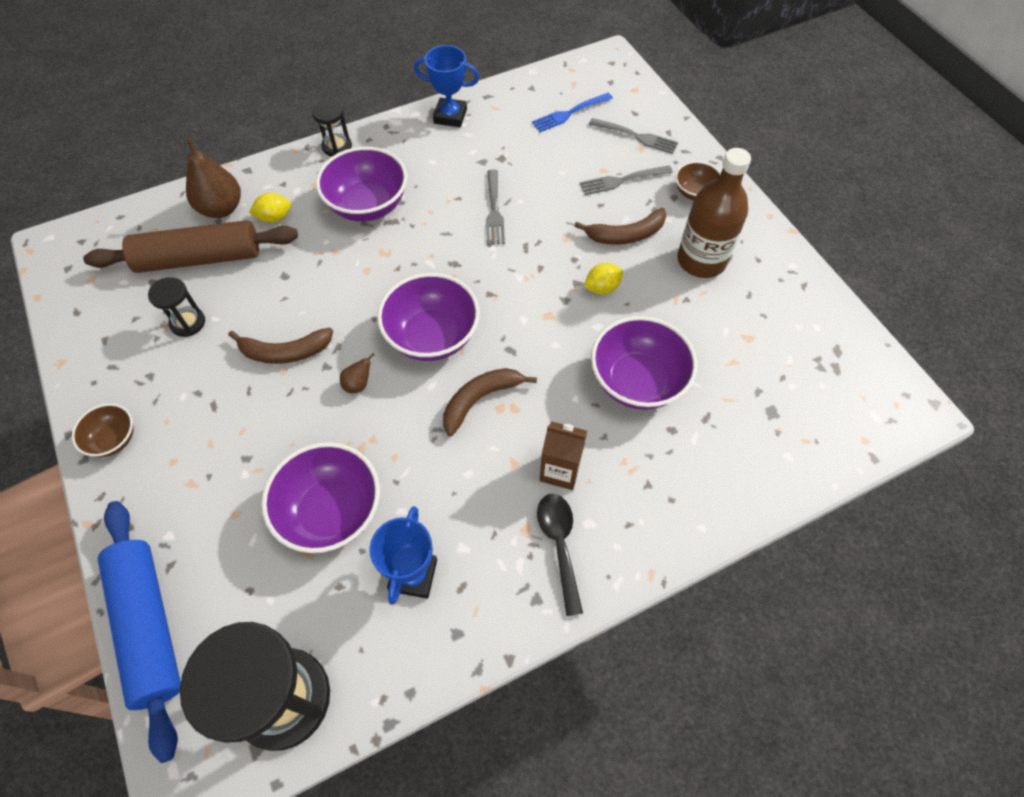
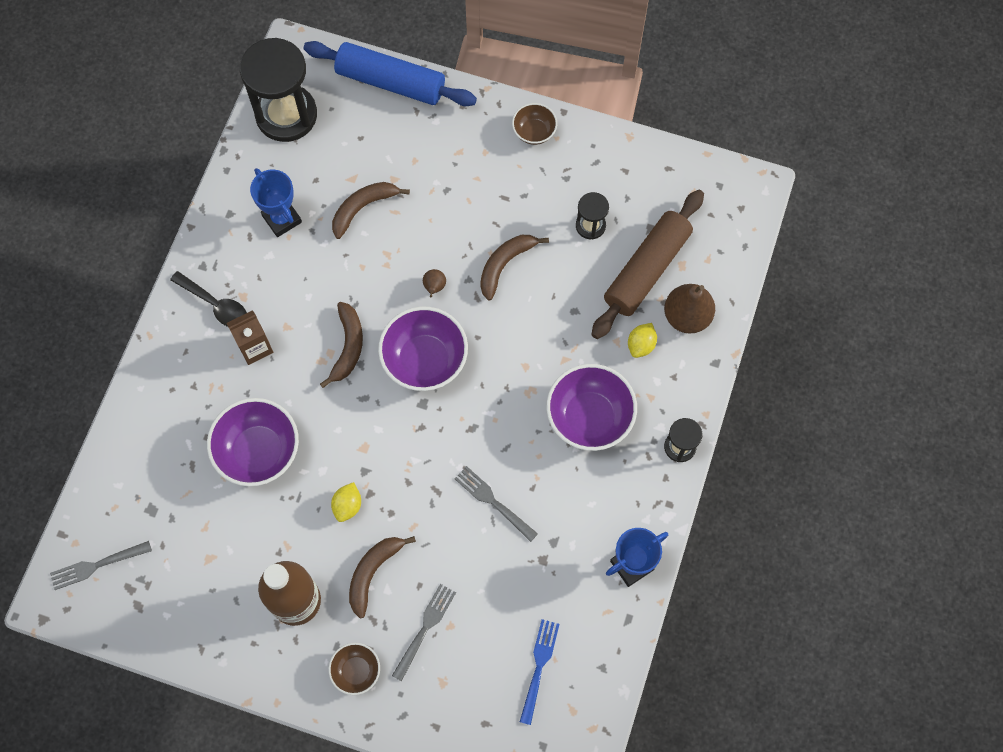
camera: 135 degrees right, 10 degrees up
(331, 512) = (363, 208): purple bowl -> brown banana
(636, 136) = (458, 693): grey fork -> grey fork (97, 565)

